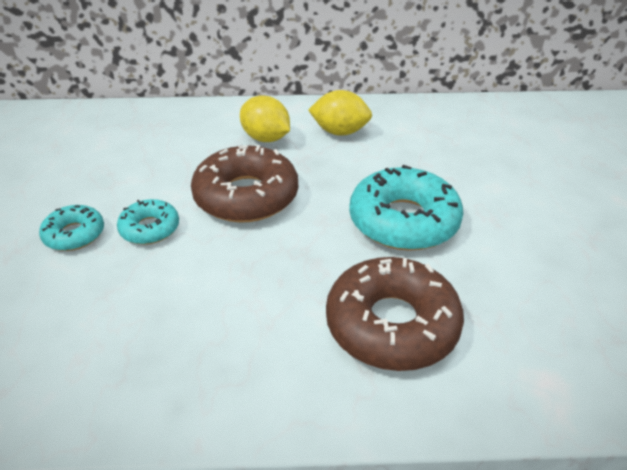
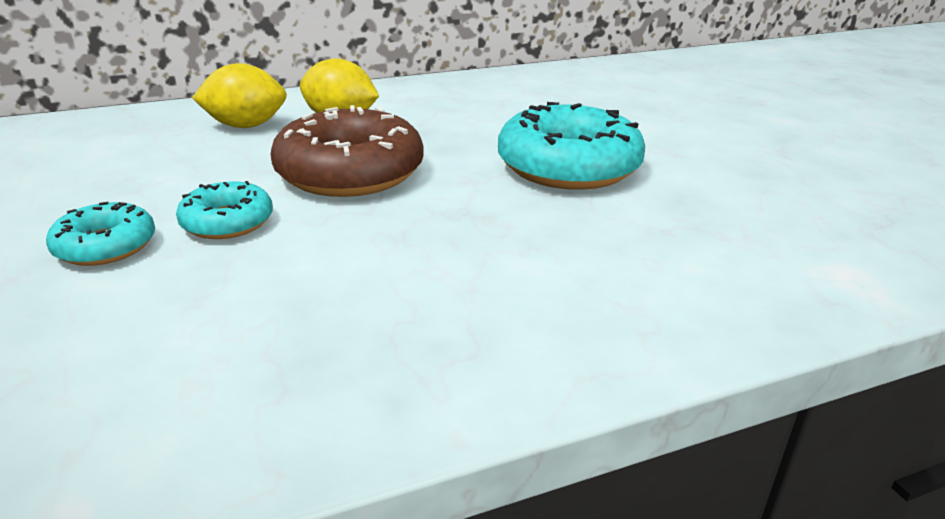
camera: 20 degrees left, 10 degrees down
(340, 132) = (432, 104): yellow lemon -> yellow lemon (246, 126)
(392, 324) = (628, 257): brown donut -> none

